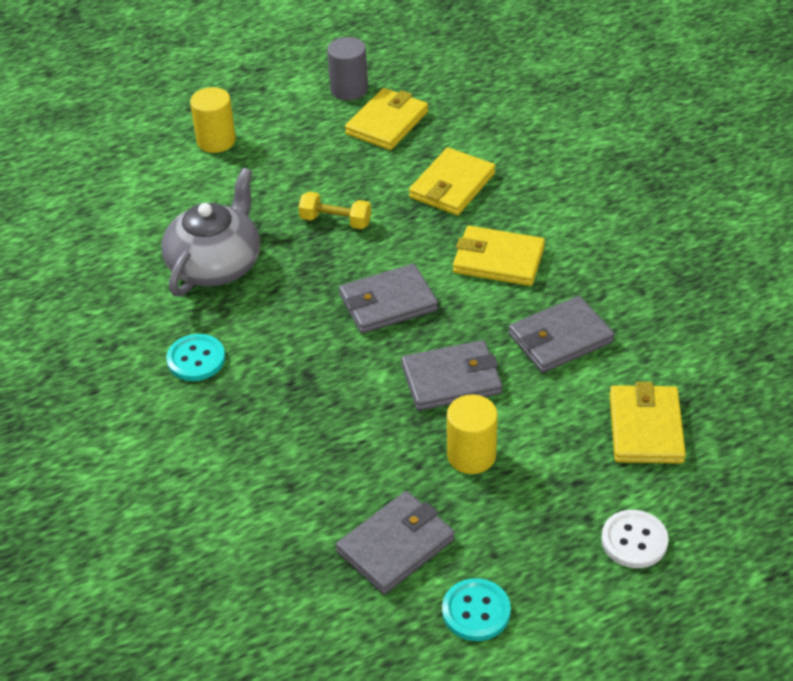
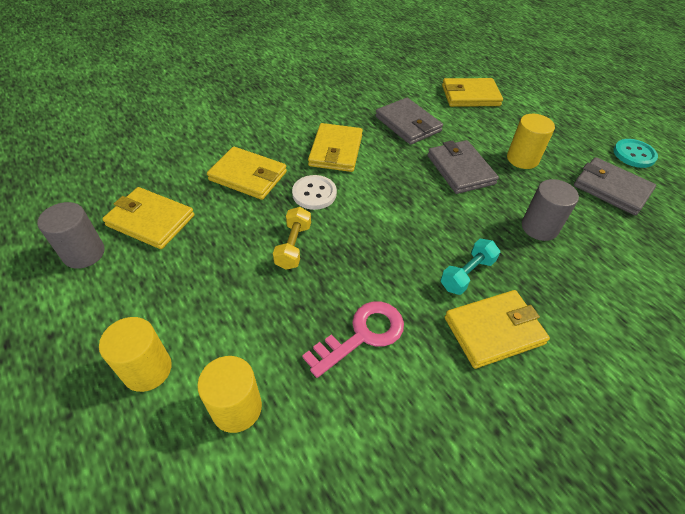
camera: 100 degrees left, 5 degrees up
(168, 190) = (236, 408): none -> yellow cylinder
(196, 359) = (494, 330): turquoise button -> yellow wallet
(216, 264) = (362, 335): grey teapot -> pink key
(271, 352) = (467, 274): none -> turquoise dumbbell
(331, 437) = (539, 227): none -> grey cylinder
(388, 303) = (392, 205): grey wallet -> none
(634, 540) = (550, 102): white button -> white button (314, 193)

